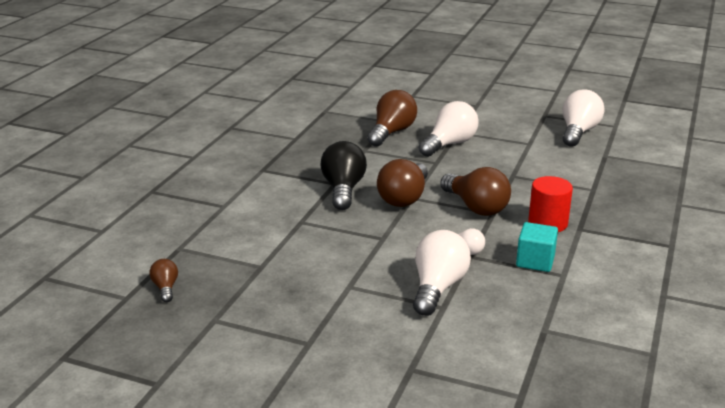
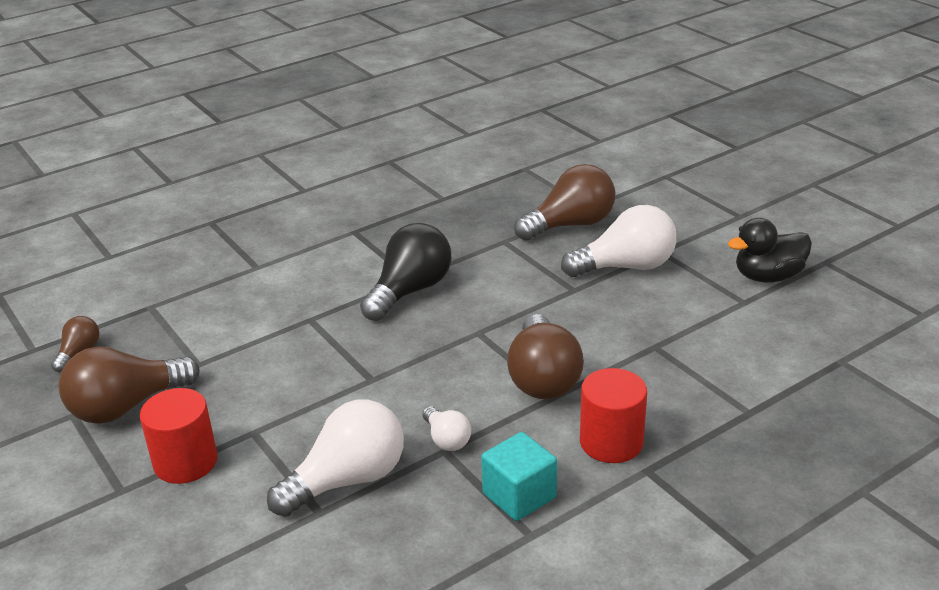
camera: 35 degrees right, 5 degrees up
(329, 315) = (185, 462): none -> red cylinder
(404, 198) = (468, 329): brown light bulb -> brown light bulb (126, 406)
(526, 129) = (768, 277): none -> black duck
(578, 132) = (846, 307): white light bulb -> none

